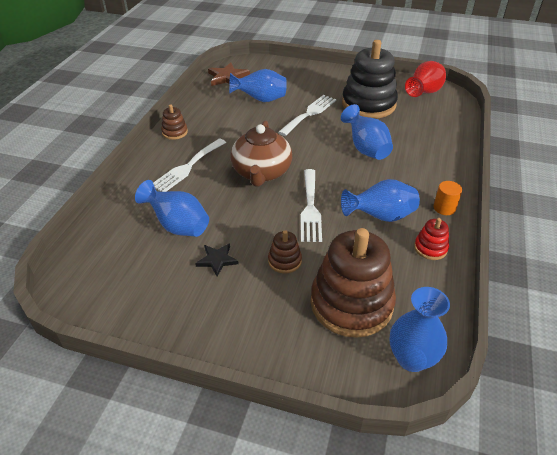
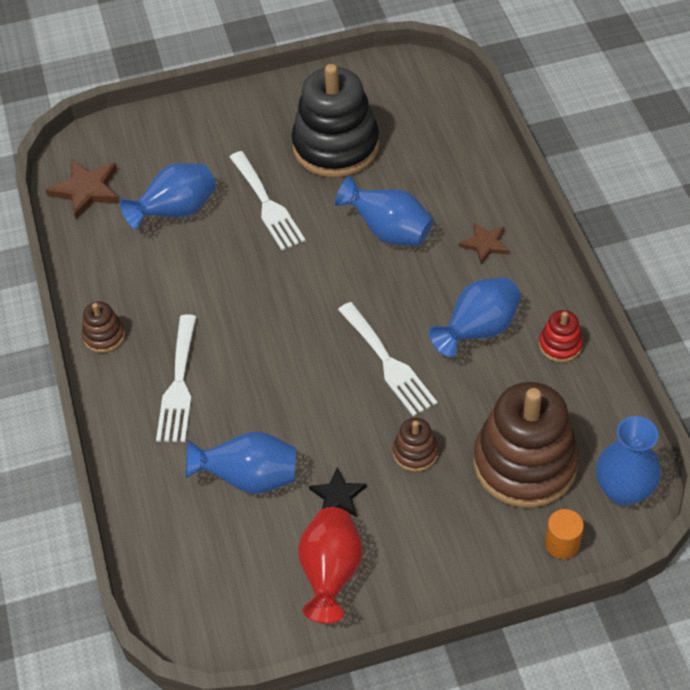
camera: 30 degrees left, 10 degrees up
(261, 173) = (285, 341): brown teapot -> none
(309, 114) = (267, 204): white fork -> white fork turned 150 degrees clockwise
(420, 177) = (485, 244): none -> brown star
(424, 93) = (395, 86): red vase -> red vase (331, 574)
(444, 208) = (540, 278): orange cylinder -> orange cylinder (562, 544)

